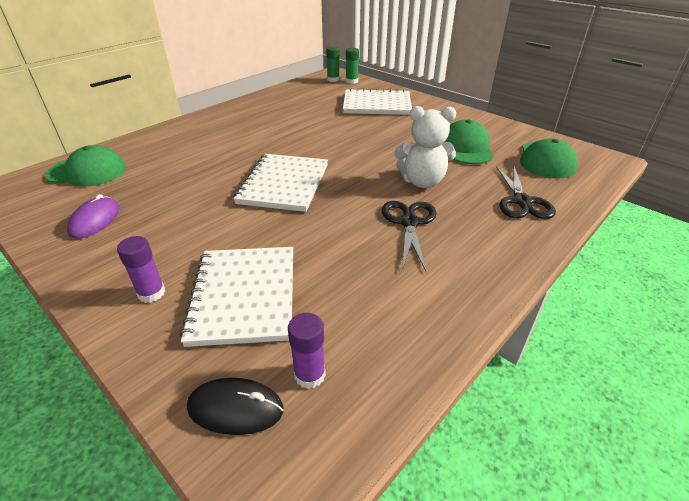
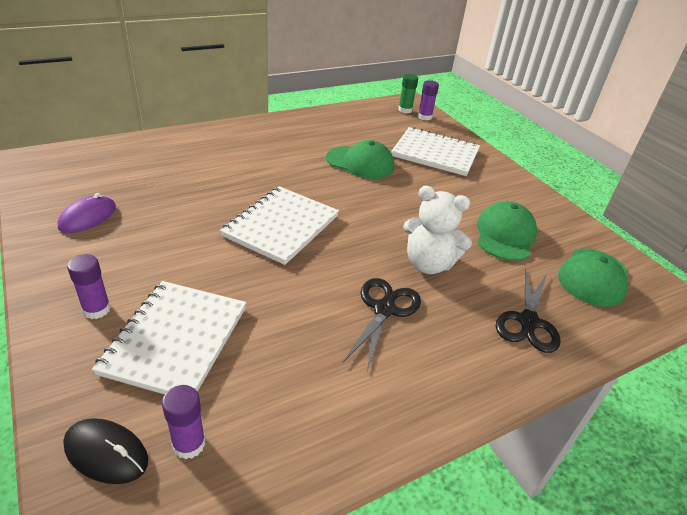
camera: 15 degrees right, 0 degrees up
(87, 172) = (107, 161): green cap -> green cap (360, 163)
(352, 81) = (424, 117): green glue stick -> purple glue stick

